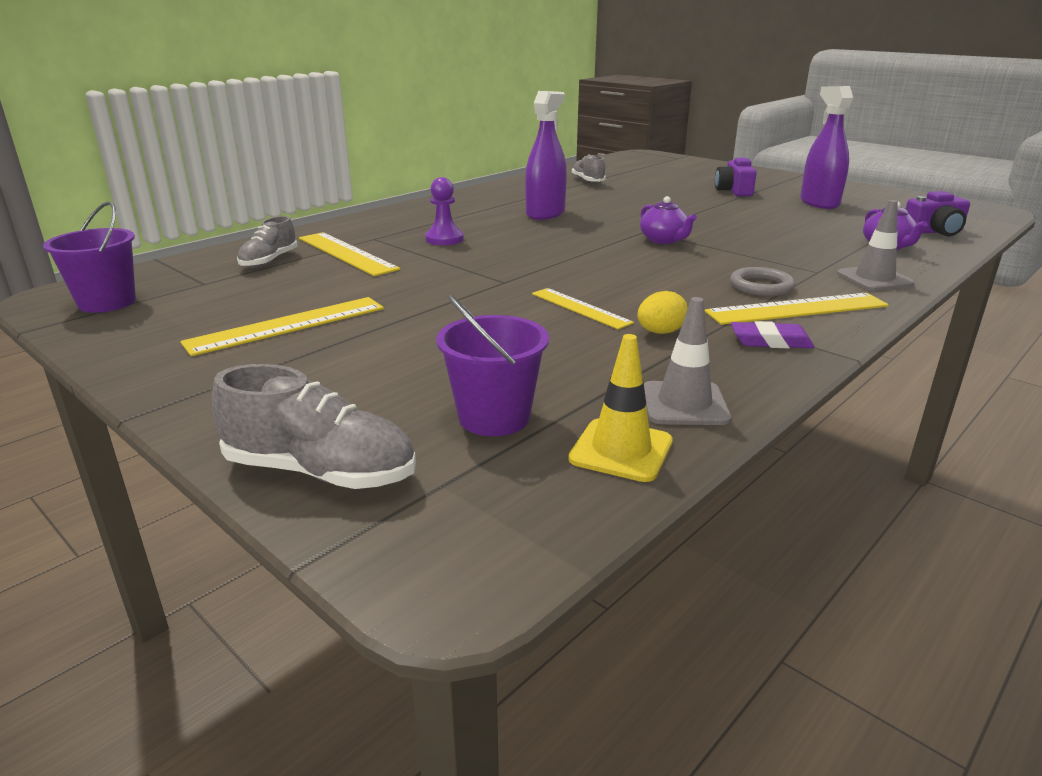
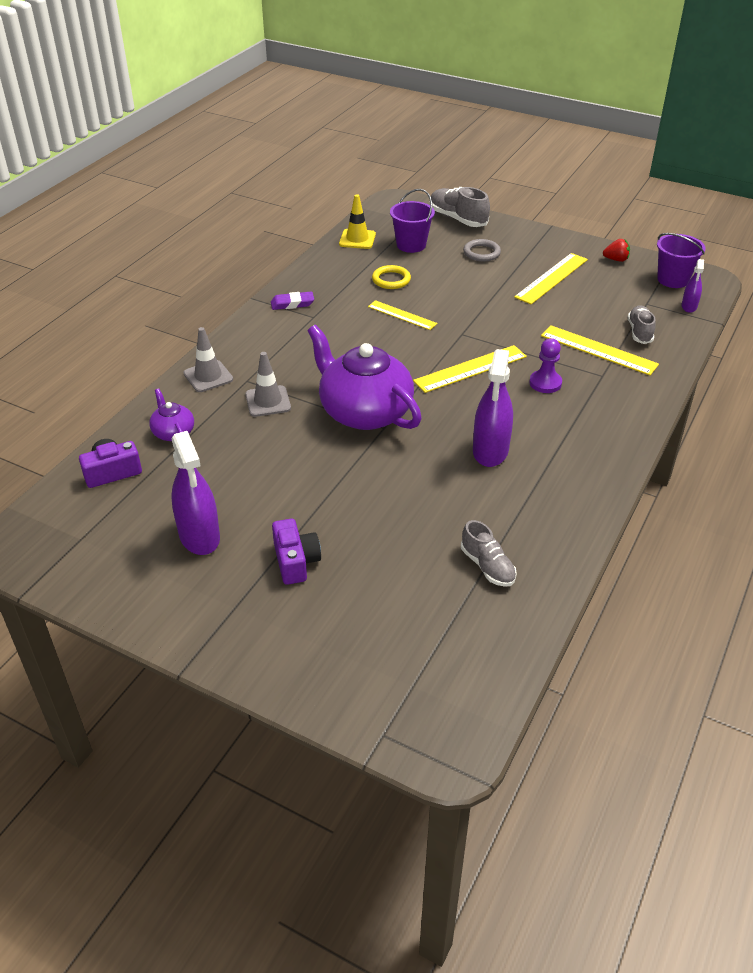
camera: 165 degrees right, 15 degrees up
(132, 338) = (616, 259): none -> red strawberry
(156, 275) = (689, 306): none -> purple spray bottle
(321, 471) = (457, 219): grey shoe -> grey shoe turned 45 degrees clockwise
(575, 356) = (391, 280): none -> yellow ring
(660, 332) = (351, 302): yellow egg -> none
(664, 240) = (364, 412): purple teapot -> purple teapot, size x2.18
(684, 404) = (335, 261): grey traffic cone -> grey traffic cone (268, 401)
(761, 286) = (290, 355): grey ring -> grey ring (481, 253)
(796, 309) = (272, 334): yellow ruler -> yellow ruler (470, 369)

